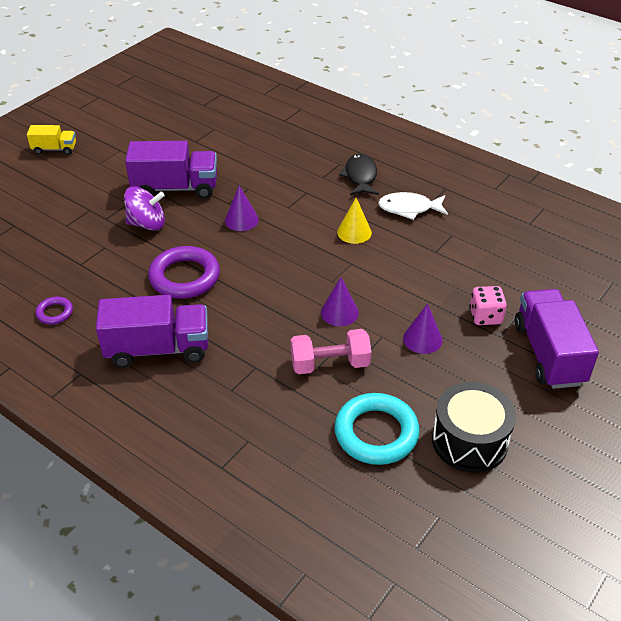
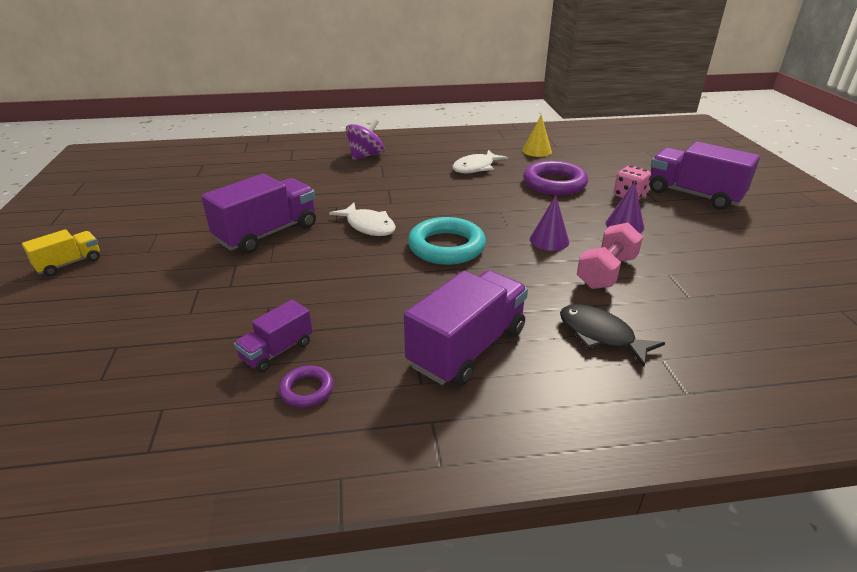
camera: 45 degrees left, 10 degrees down
(72, 280) = (277, 351): none -> purple truck
(147, 224) = (284, 269): purple spinning top -> purple spinning top (366, 156)
(184, 277) = (391, 285): purple ring -> purple ring (554, 183)
(241, 220) = (368, 226): purple cone -> white fish
(354, 232) = (466, 194): yellow cone -> yellow cone (537, 151)
(360, 176) = (410, 166): black fish -> black fish (600, 335)
(376, 433) = (715, 291): turquoise ring -> turquoise ring (446, 247)
(469, 441) = (760, 259): black drum -> none

